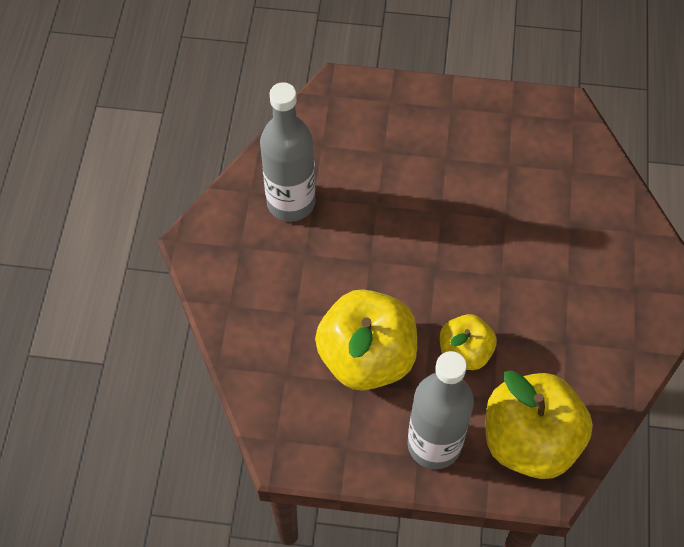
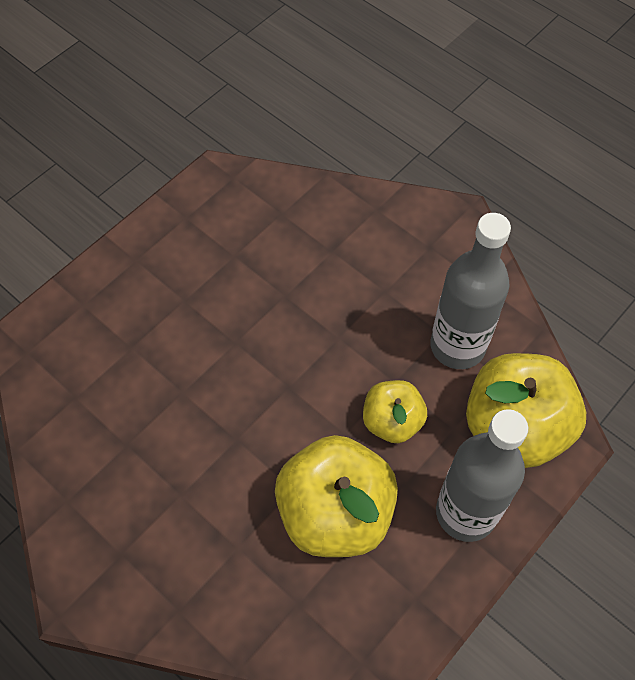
camera: 55 degrees left, 0 degrees up
(291, 202) = (112, 470): grey bottle -> grey bottle (457, 346)

